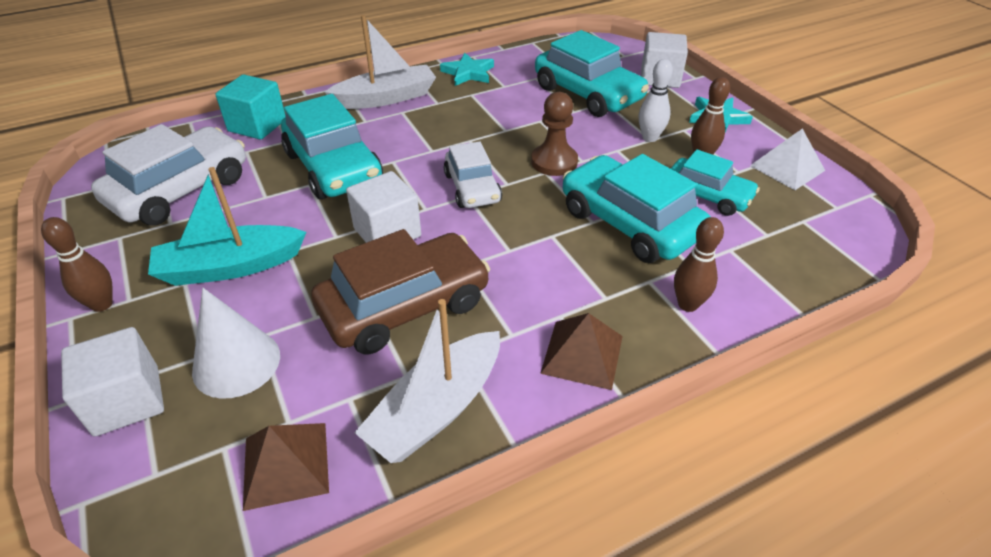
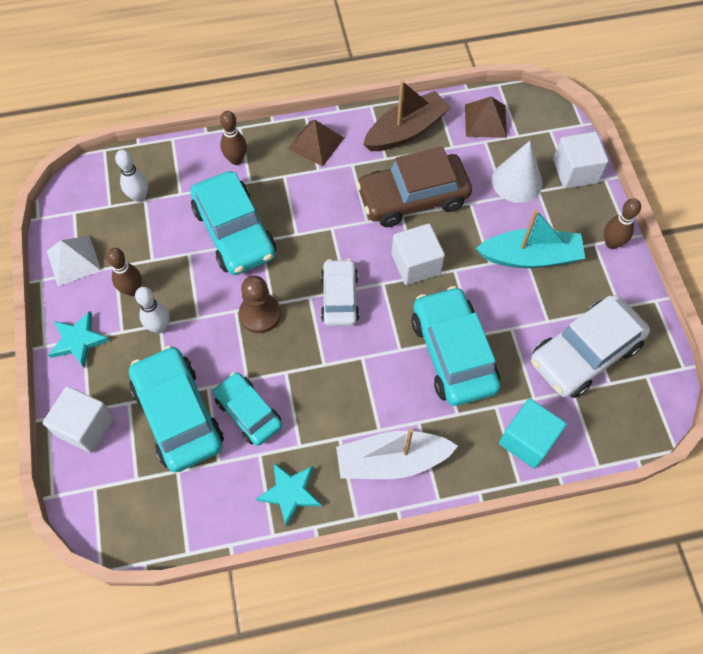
camera: 165 degrees left, 20 degrees up
(436, 409) = (406, 131): white boat -> brown boat
(707, 195) = (159, 245): turquoise car -> turquoise car (248, 412)
(776, 236) = (139, 197): none -> white bowling pin

